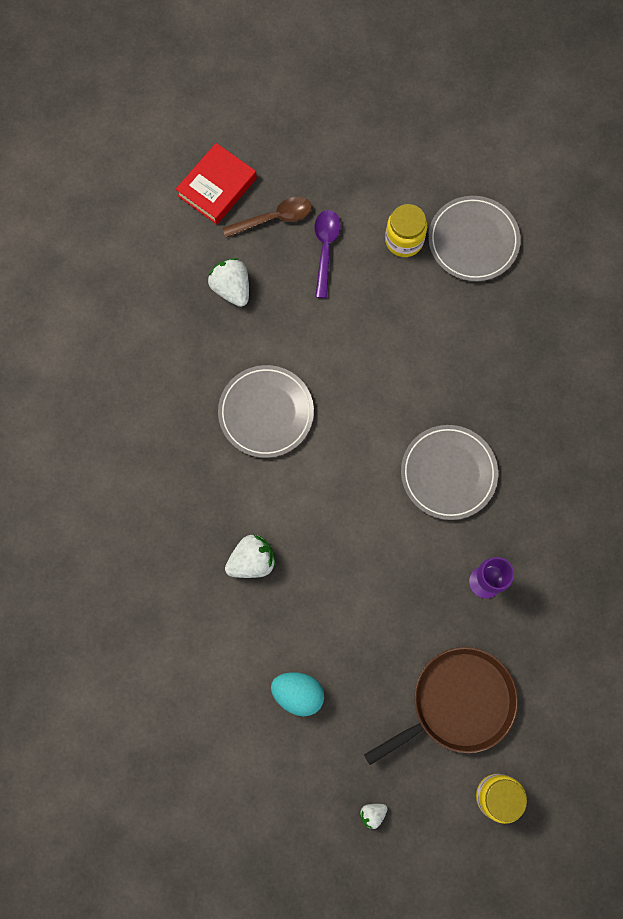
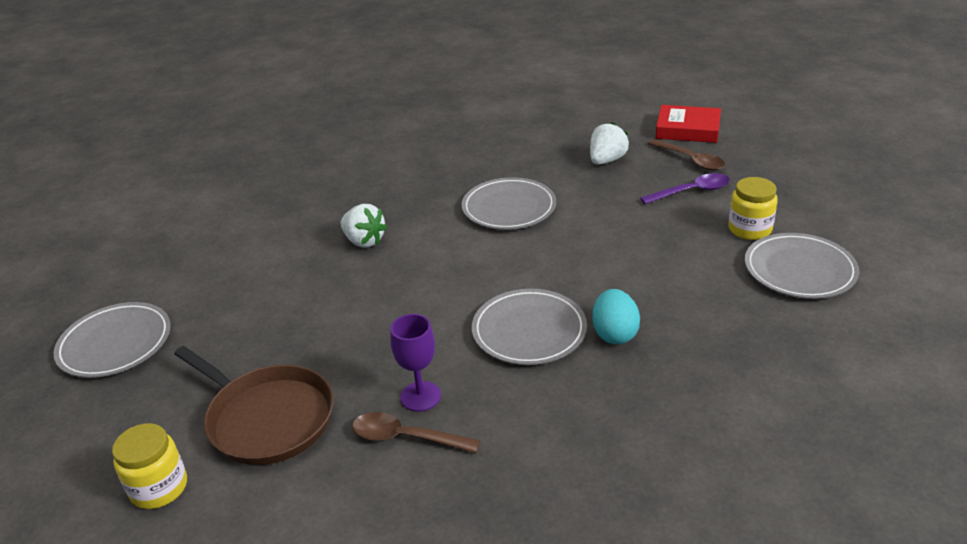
camera: 70 degrees right, 40 degrees down
(298, 693) = (244, 304): turquoise egg -> turquoise egg (614, 334)
(302, 818) = (115, 344): none -> grey plate
(372, 813) = (125, 390): white strawberry -> none
(523, 606) = (407, 437): none -> brown spoon

